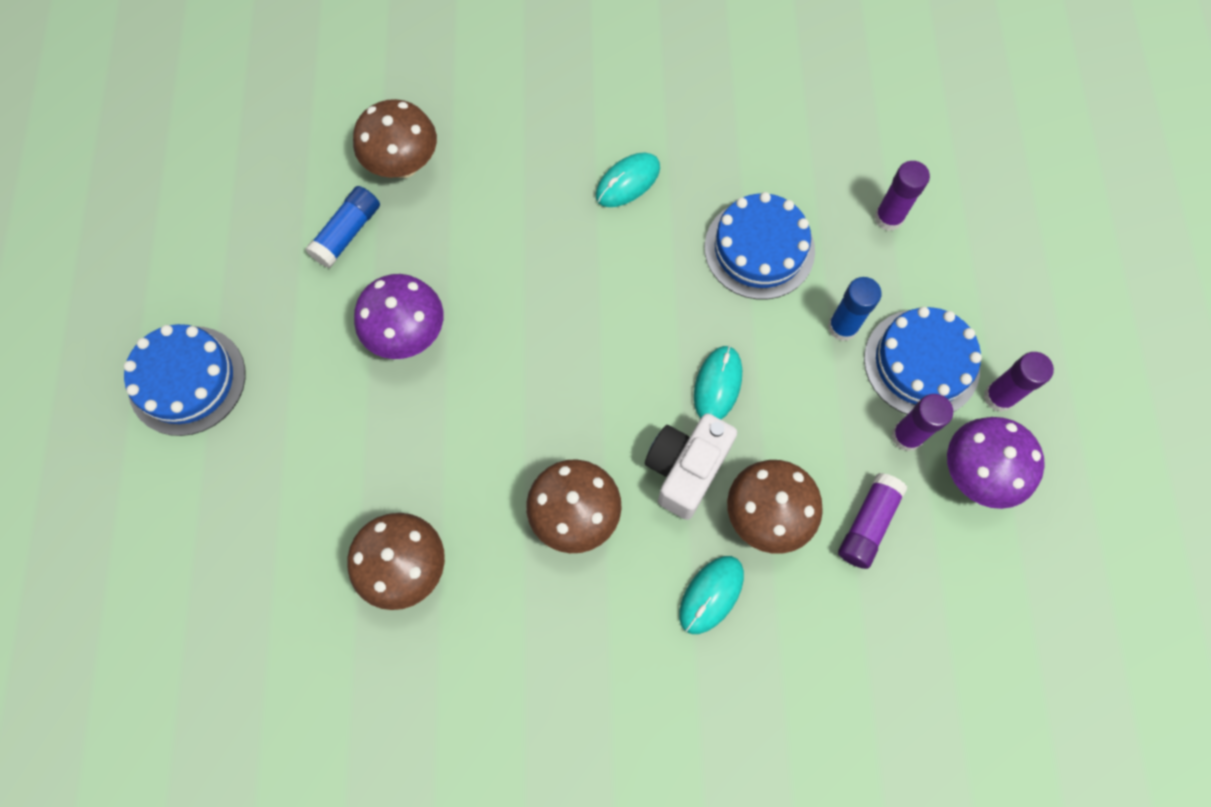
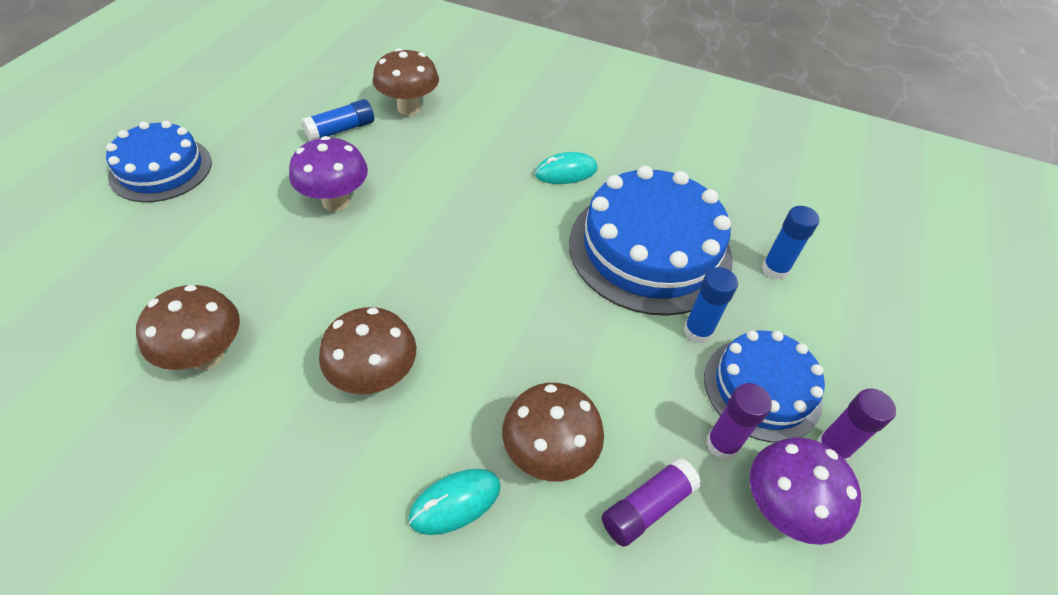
camera: 20 degrees right, 20 degrees down
(686, 469) = (495, 383): white camera -> none
(717, 385) = (561, 330): turquoise mouse -> none
(759, 249) = (650, 249): blue cake -> blue cake, size x1.63
(888, 218) = (775, 269): purple glue stick -> blue glue stick

